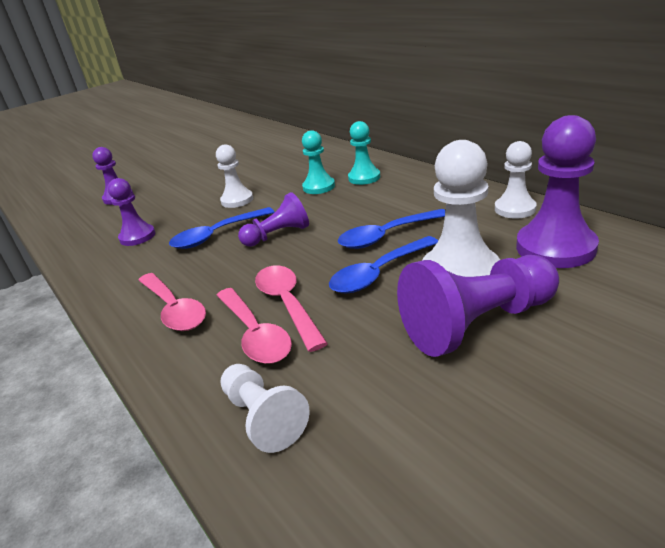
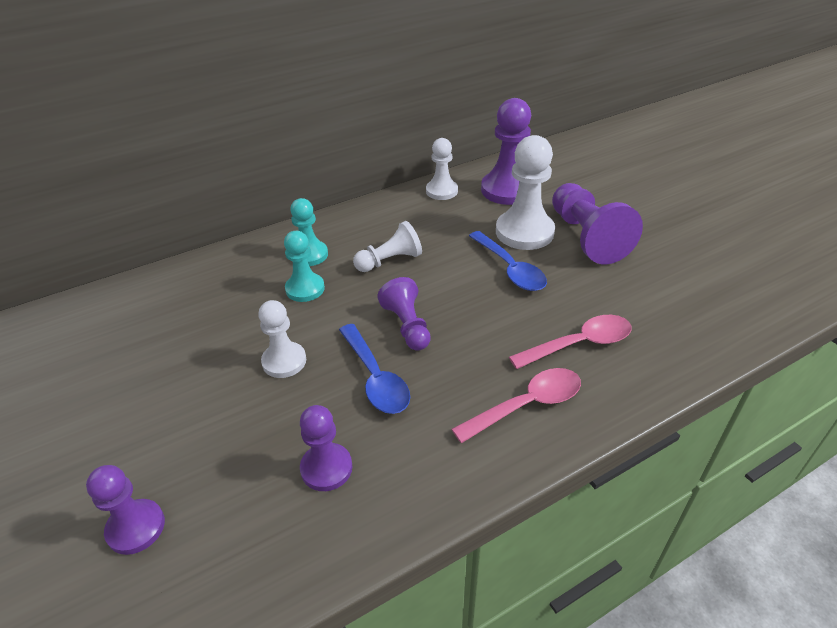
camera: 85 degrees left, 10 degrees up
(263, 417) = (674, 340): white pawn -> white pawn (390, 261)
(287, 304) = (539, 323): pink spoon -> none
(386, 236) = (449, 257): blue spoon -> none

